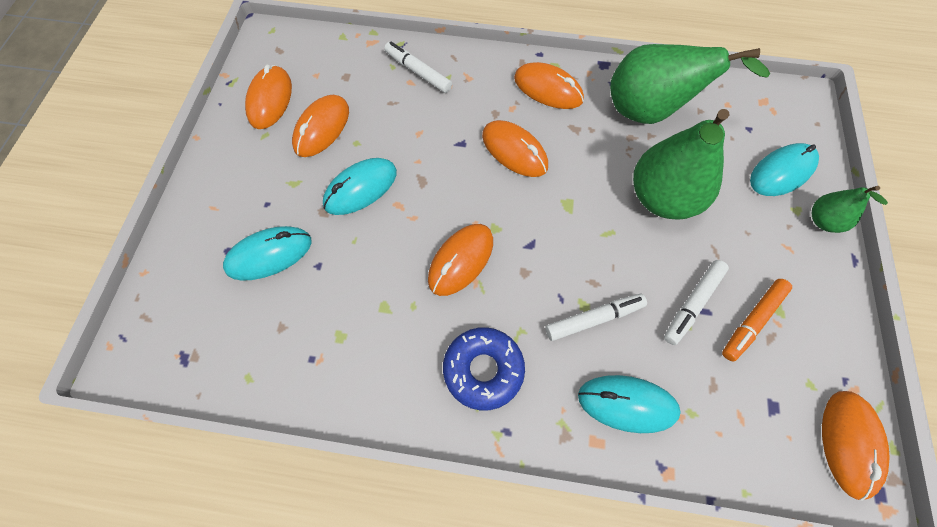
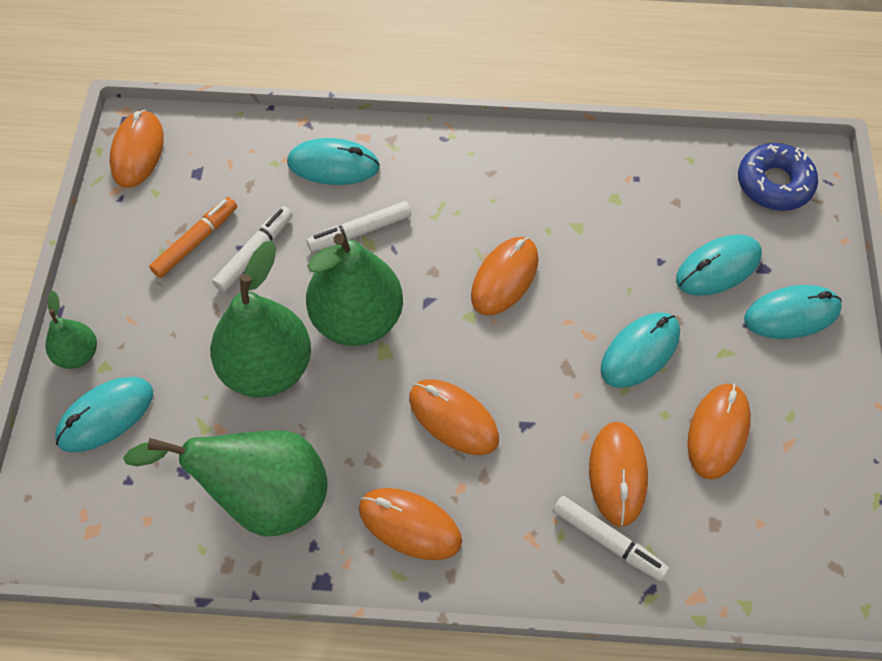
camera: 175 degrees right, 5 degrees down
(226, 208) = (791, 314): none -> turquoise mouse
(270, 100) = (808, 472): orange mouse -> orange mouse (617, 474)
(483, 370) = (469, 181): blue donut -> blue donut (774, 184)
(591, 232) = (357, 320): none -> green pear

